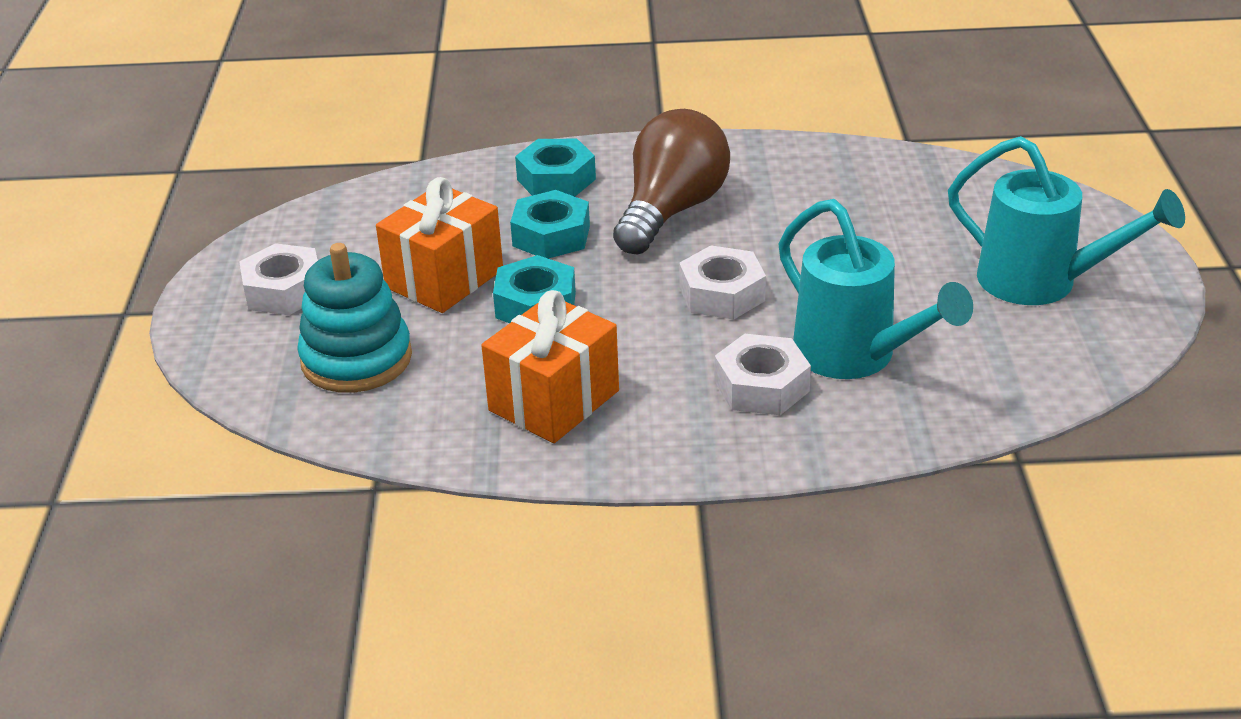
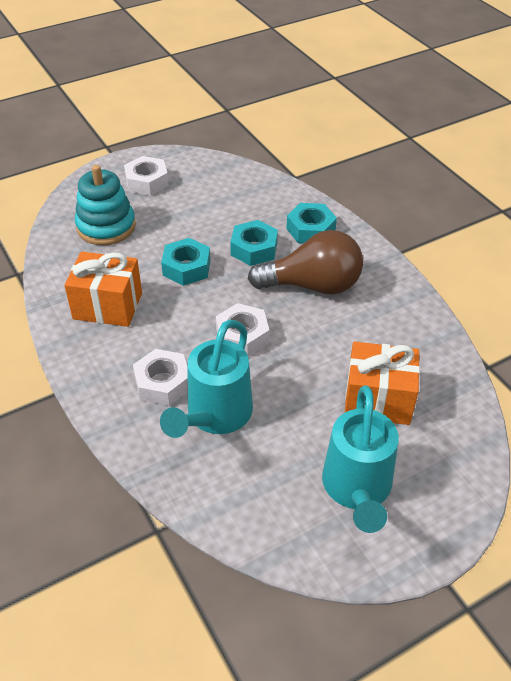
camera: 60 degrees right, 10 degrees up
(444, 279) = (189, 227): orange gift -> orange gift (378, 399)

